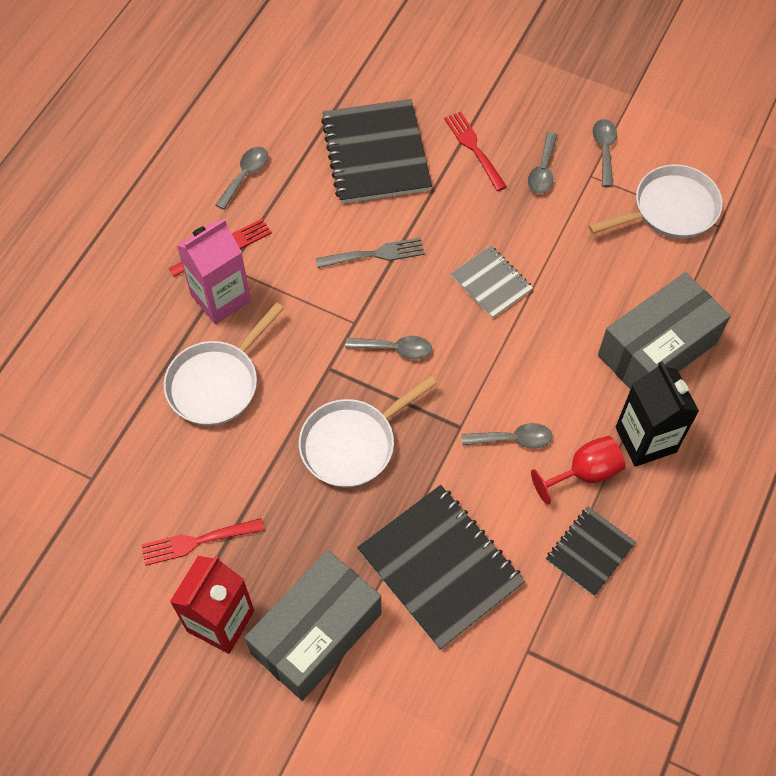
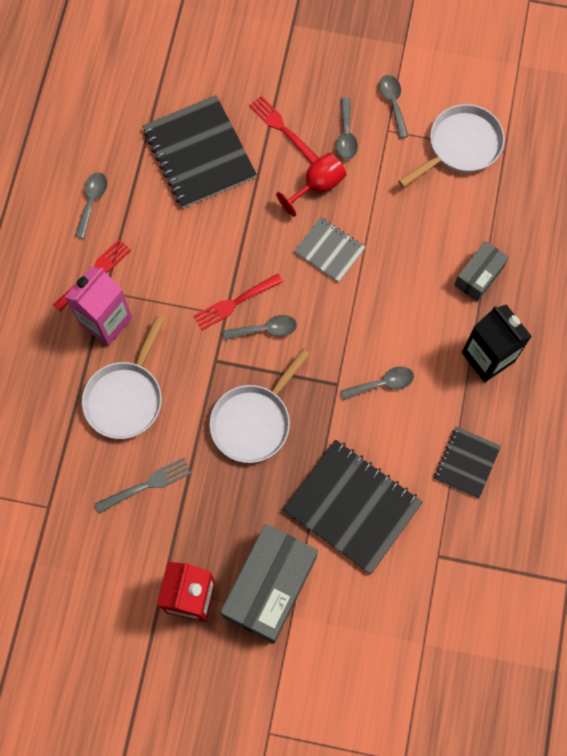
camera: 15 degrees left, 10 degrees up
(197, 541) = (151, 537): red fork -> red fork (234, 303)
(375, 254) = (225, 248): grey fork -> grey fork (147, 485)
(584, 473) = (446, 398): red goblet -> red goblet (317, 186)
(657, 349) = (479, 276): grey box -> grey box, size x0.54

